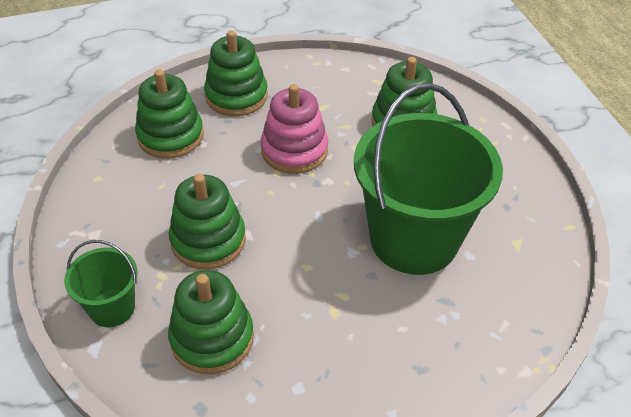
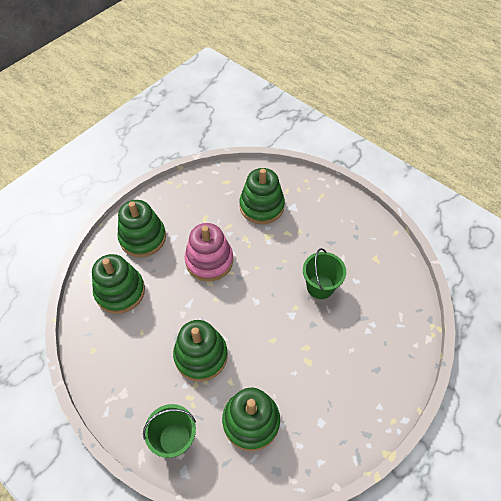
camera: 30 degrees left, 10 degrees up
(414, 239) = (320, 287): green bucket -> green bucket, size x0.47

